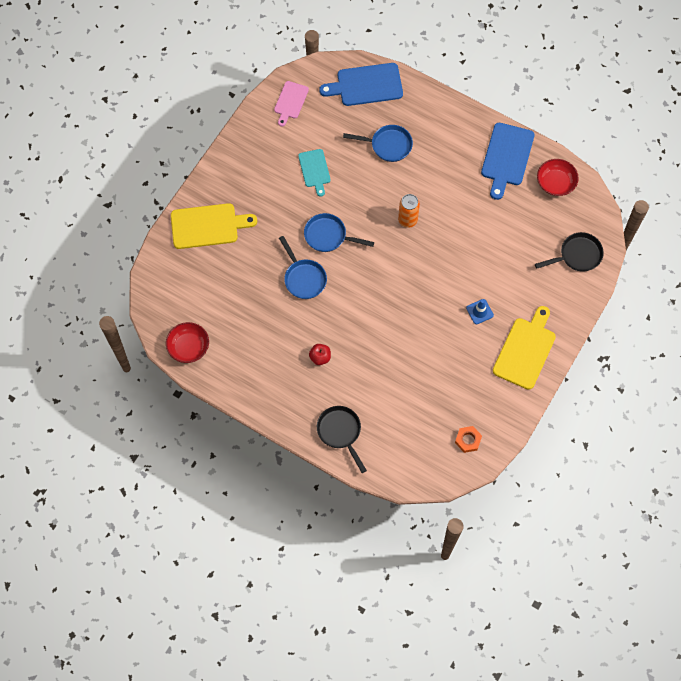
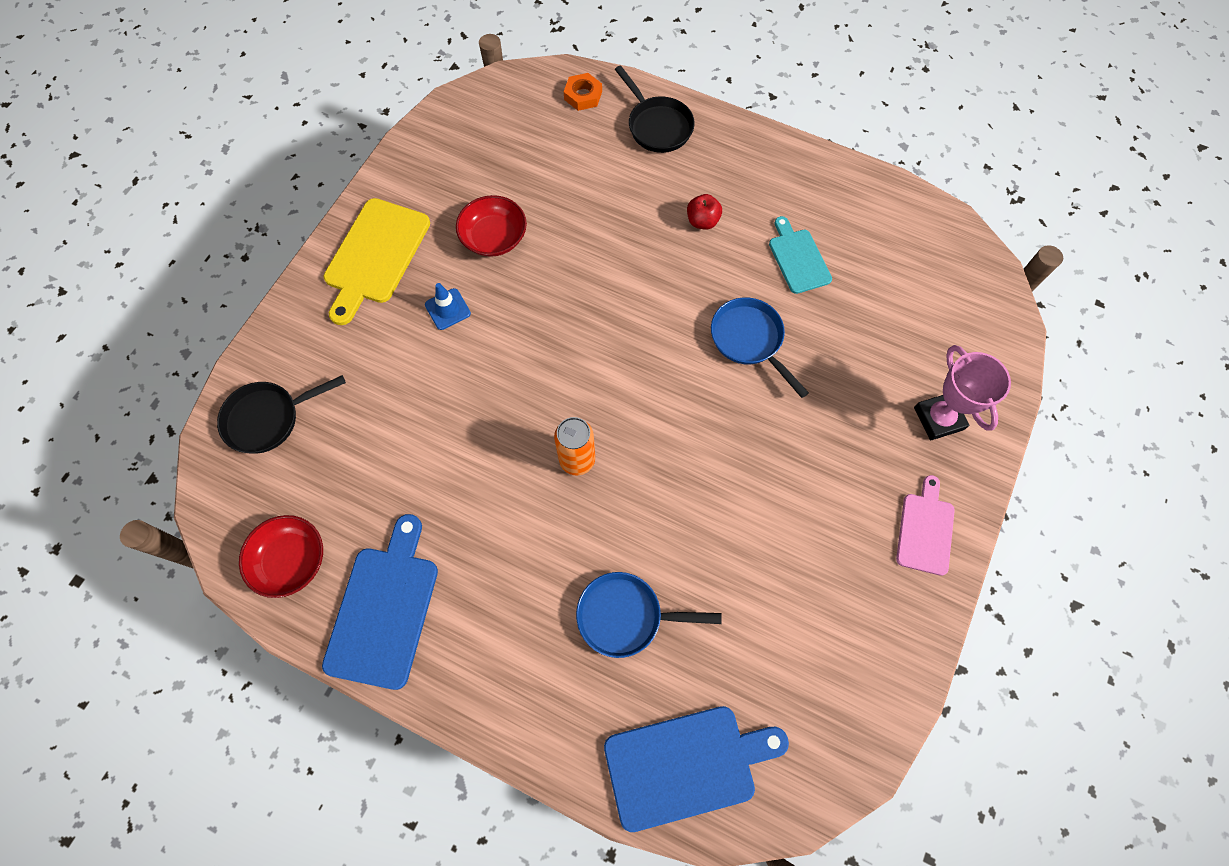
camera: 175 degrees right, 0 degrees up
(188, 347) = (911, 221): red bowl -> red bowl (494, 237)
(208, 226) = (938, 418): yellow cutting board -> pink trophy
(290, 102) = (843, 705): pink cutting board -> pink cutting board (925, 530)
(314, 170) = (765, 547): turquoise cutting board -> turquoise cutting board (798, 258)
(328, 236) = (718, 418): blue pan -> none
(468, 440) = (470, 129): orange nut -> orange nut (583, 95)

